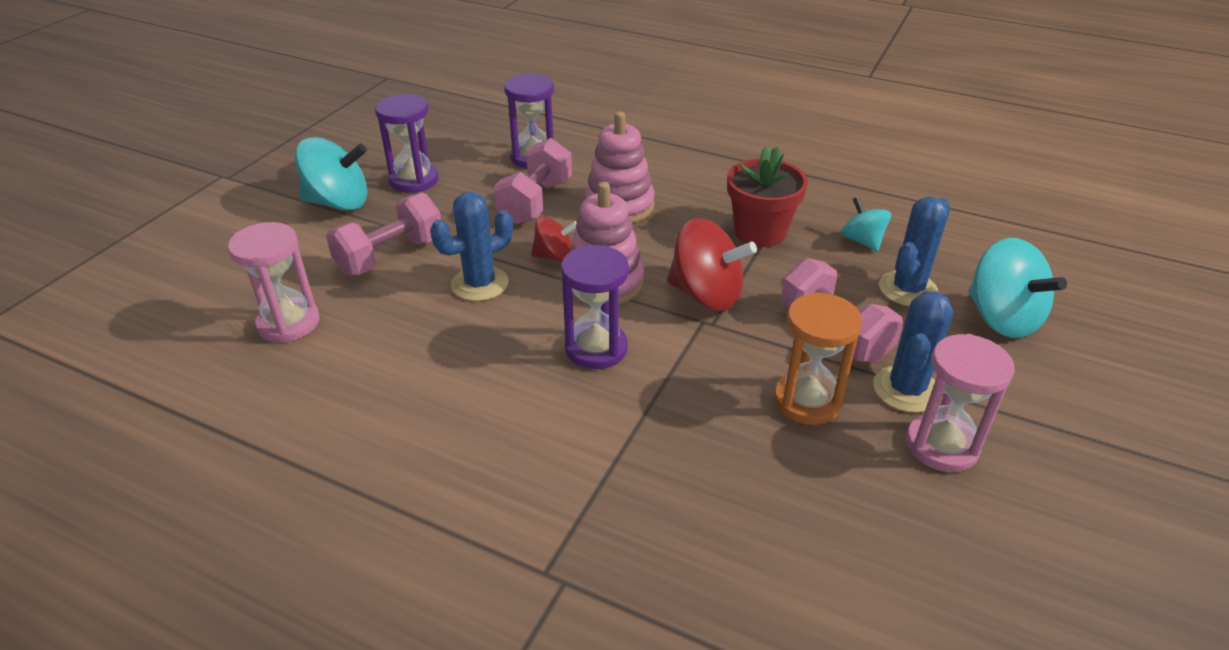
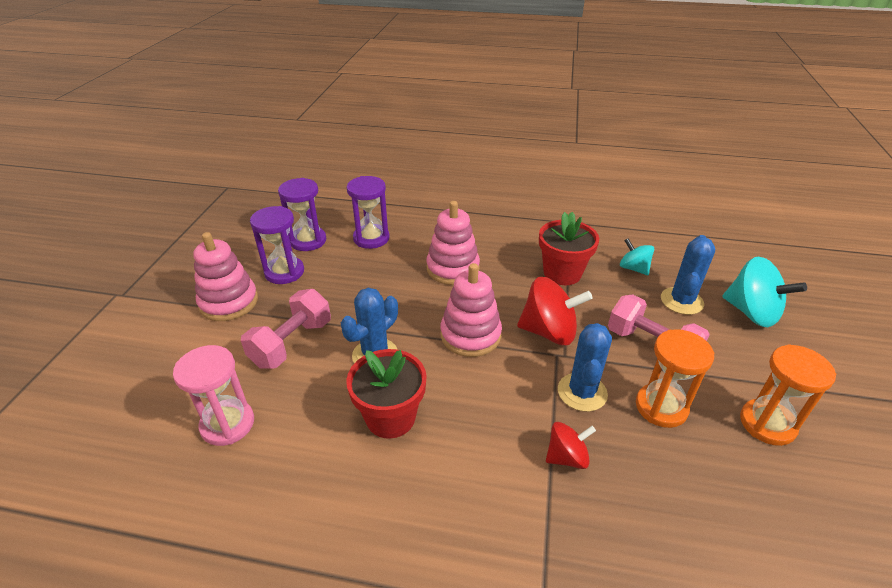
camera: 15 degrees left, 0 degrees up
(338, 202) = (229, 302): turquoise spinning top -> pink stacking toy
(468, 350) = (390, 417): none -> red flower pot
(536, 202) = (388, 275): pink dumbbell -> none
(554, 256) = (423, 320): red spinning top -> red spinning top (567, 457)
(596, 348) = (490, 395): purple hourglass -> purple hourglass (308, 241)
(906, 389) = (721, 382): blue cactus -> blue cactus (582, 392)
(941, 445) = (767, 424): pink hourglass -> orange hourglass

